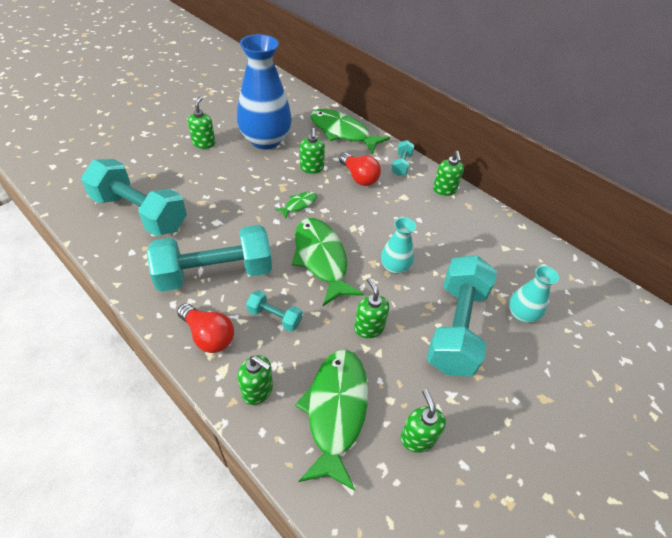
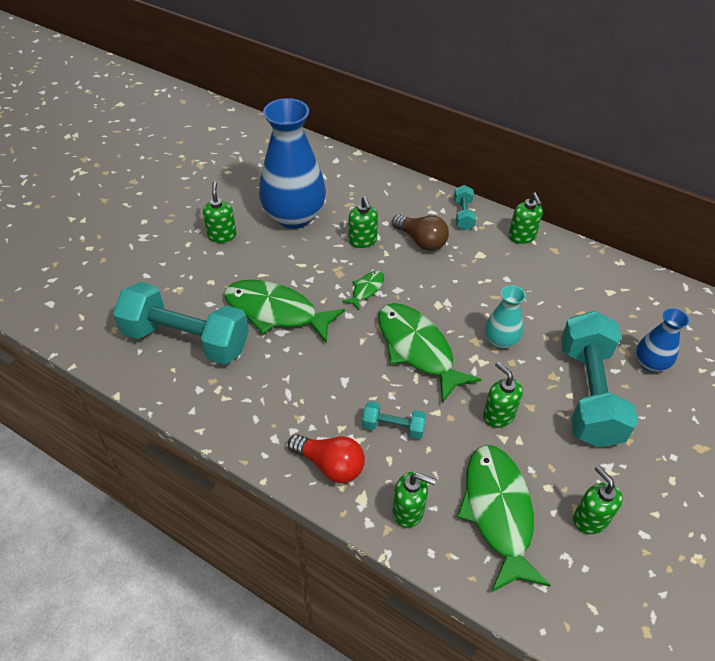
camera: 10 degrees left, 0 degrees up
(215, 273) = (306, 392): turquoise dumbbell -> none
(342, 132) = (380, 188): green fish -> green fish (276, 312)
(359, 177) = (421, 241): red light bulb -> brown light bulb
(521, 314) = (650, 363): turquoise vase -> blue vase

